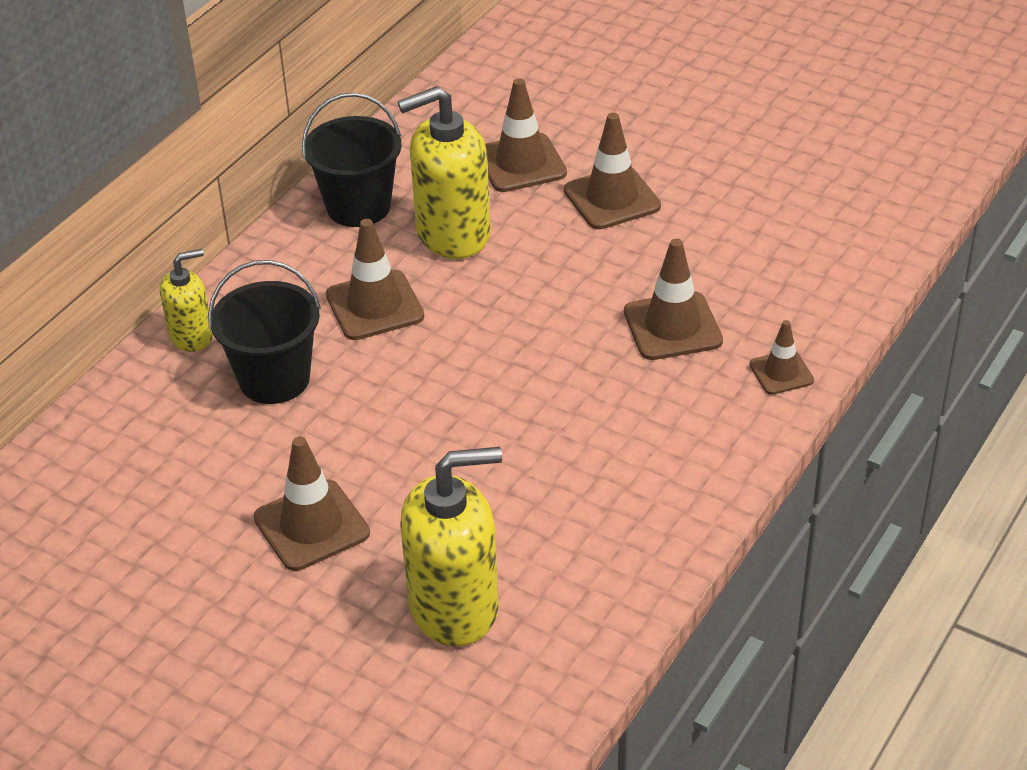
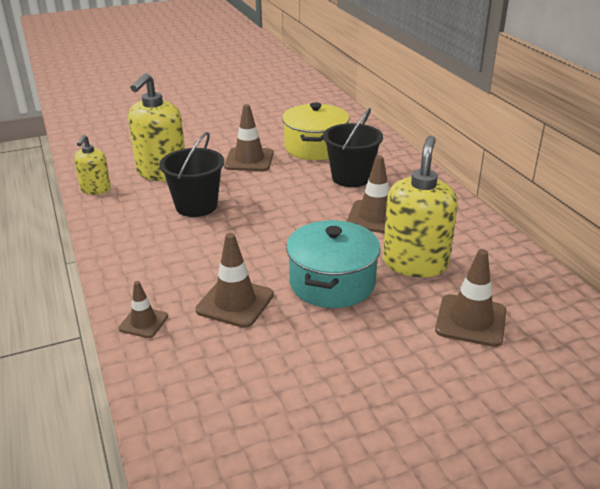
camera: 125 degrees right, 10 degrees down
(191, 336) = (407, 169): yellow soap dispenser -> yellow soap dispenser (95, 189)
(193, 472) = (315, 147): none -> yellow pot
(358, 207) = (476, 242): black bucket -> black bucket (196, 206)
(557, 276) = (332, 283): none -> turquoise pot
(612, 198) = (389, 342): brown traffic cone -> none

